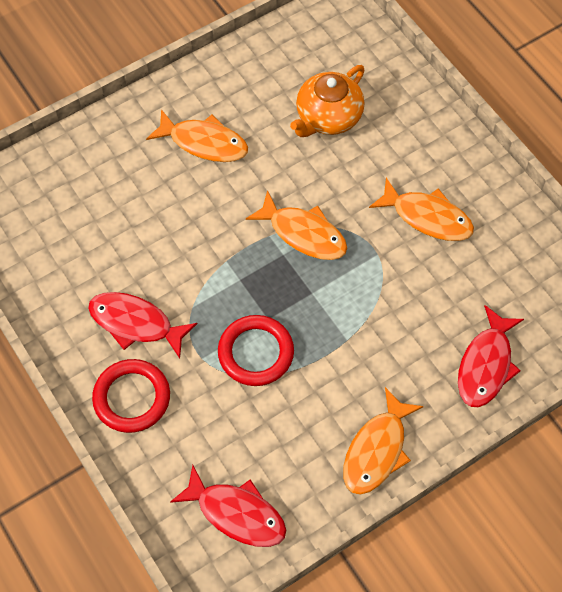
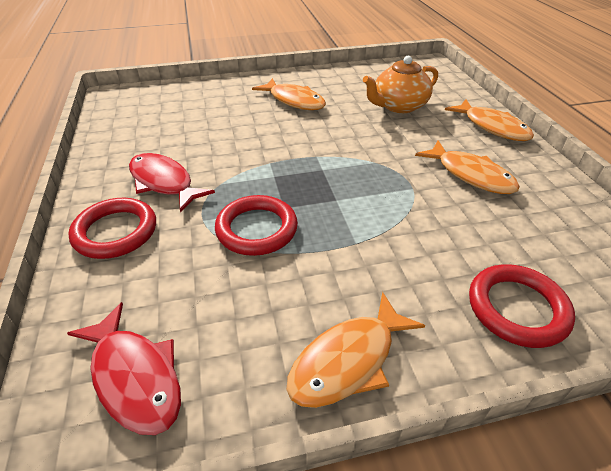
camera: 20 degrees right, 20 degrees down
(303, 234) = (348, 161): orange fish -> orange fish (492, 127)
(486, 365) = (517, 308): red fish -> red ring

